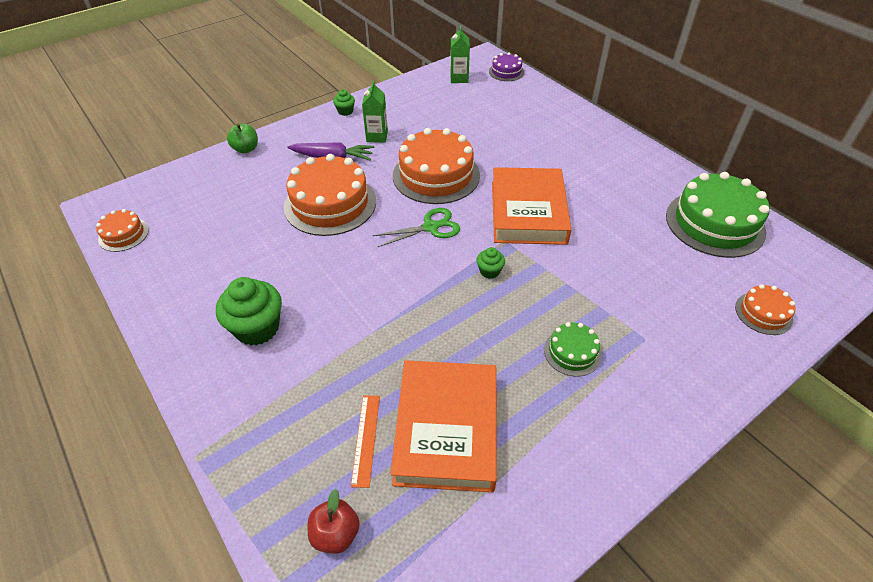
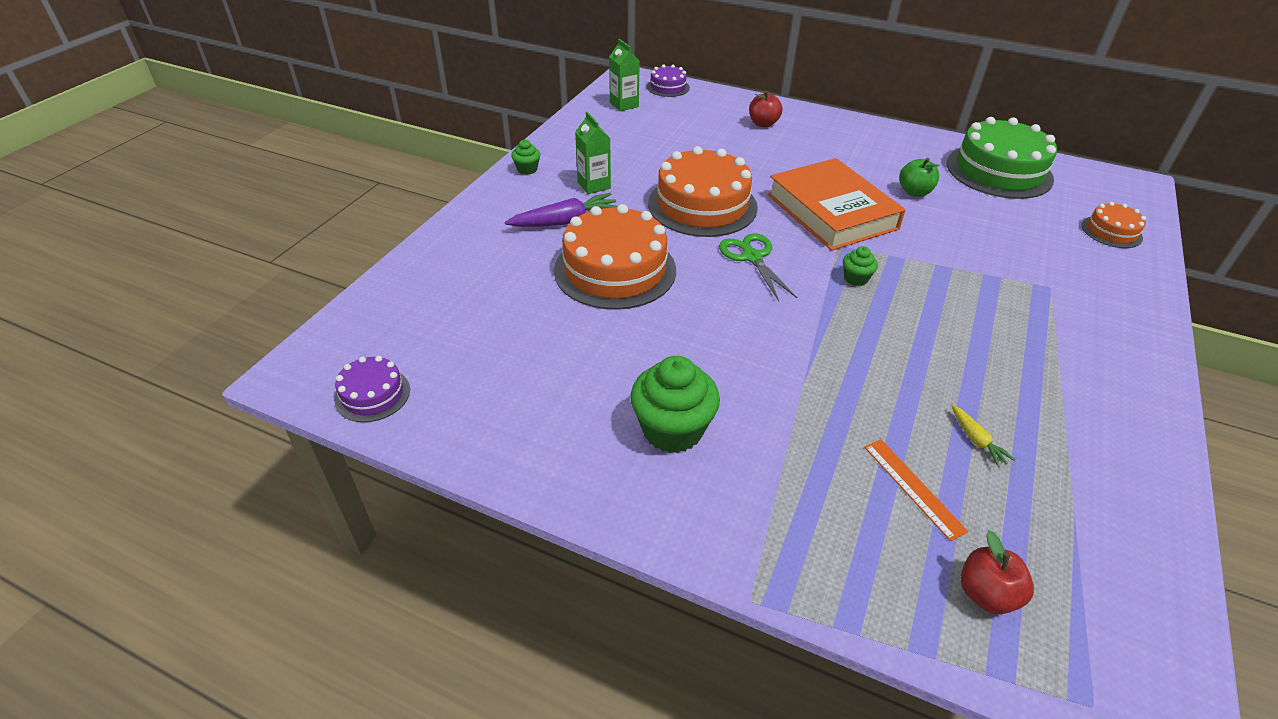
camera: 30 degrees left, 5 degrees down
(123, 234) = (372, 394): orange cake -> purple cake
(246, 149) = (441, 243): green apple -> green apple (914, 192)
(430, 227) = (752, 257): green scissors -> green scissors turned 60 degrees counterclockwise
(447, 429) = (976, 440): orange book -> yellow carrot
(550, 122) = (763, 124): none -> red apple
(572, 352) = (1006, 322): green cake -> none

